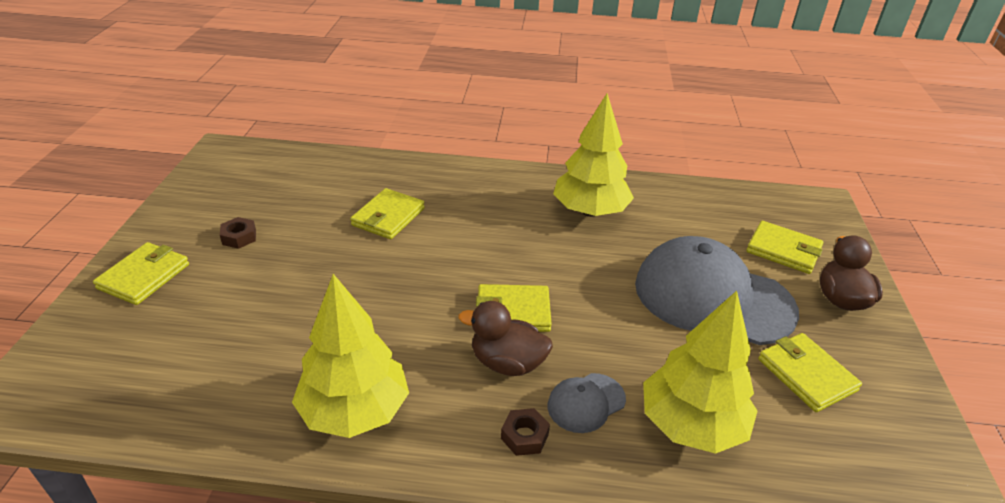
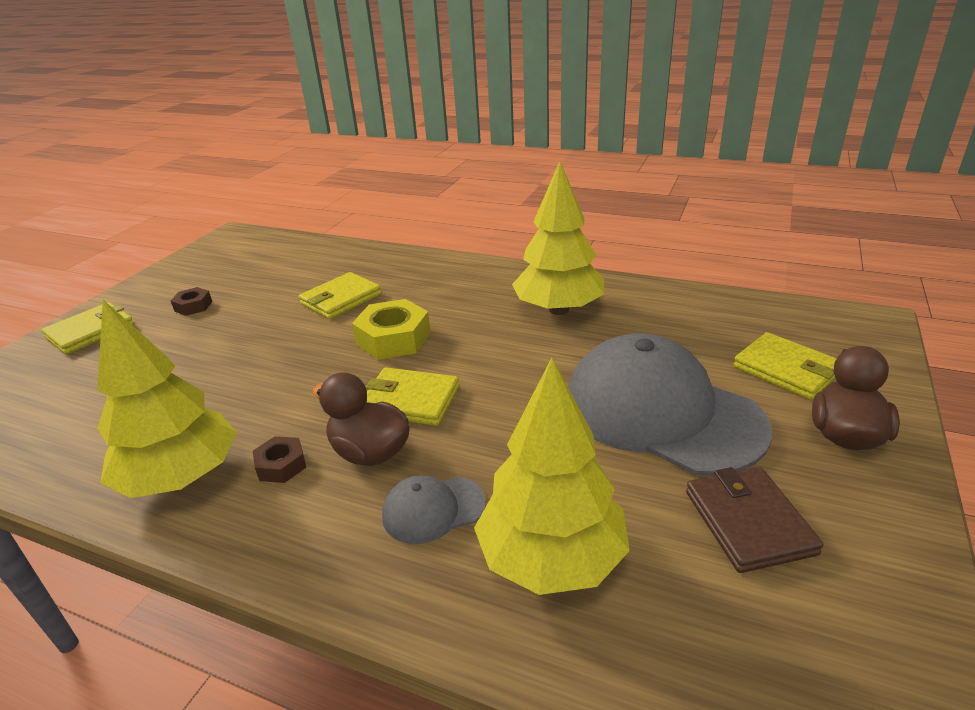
camera: 20 degrees right, 5 degrees down
(463, 254) = (393, 339): none -> yellow nut
(524, 436) = (339, 535): brown nut -> brown nut (281, 465)
(806, 375) = (748, 522): yellow wallet -> brown wallet

